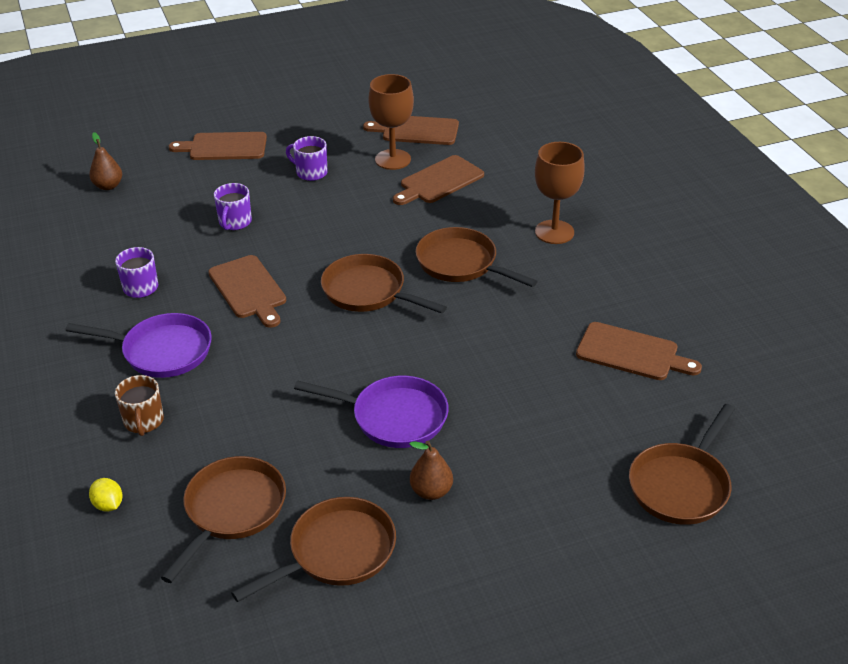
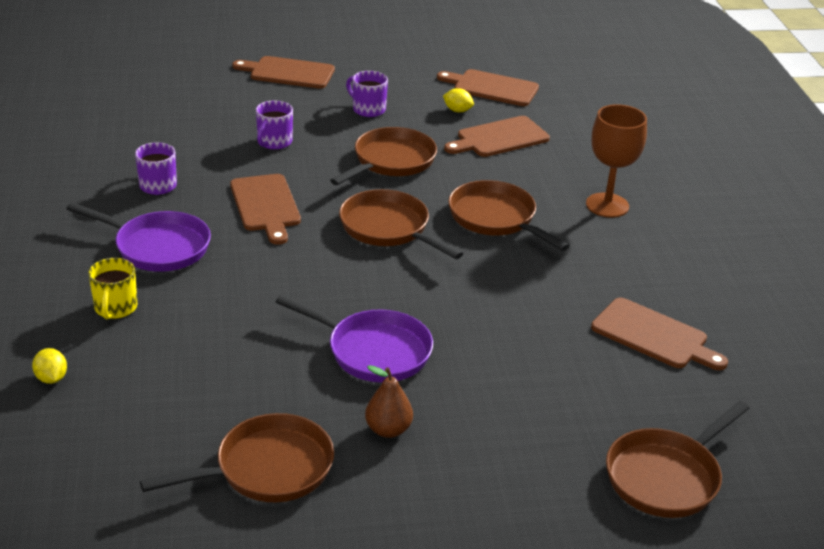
camera: 10 degrees right, 5 degrees down
(108, 186) = (160, 90): brown pear -> none
(143, 421) = (115, 308): brown mug -> yellow mug
(232, 510) = (173, 407): brown pan -> brown pan (391, 161)
(393, 159) = (457, 110): brown goblet -> yellow lemon

